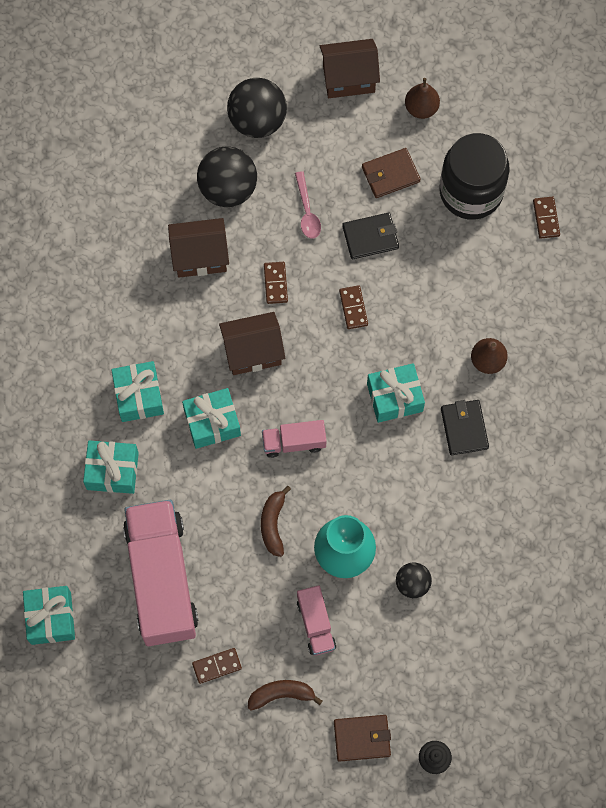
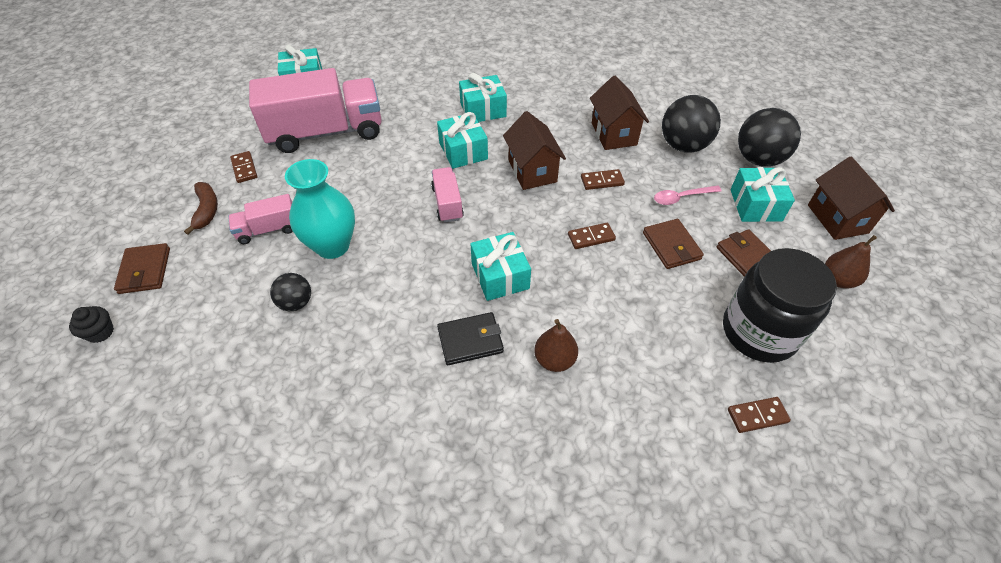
camera: 85 degrees right, 20 degrees down
(112, 471) = (419, 101): turquoise gift -> turquoise gift (755, 205)
(273, 524) = (369, 194): brown banana -> none
(370, 237) = (671, 246): black wallet -> brown wallet

